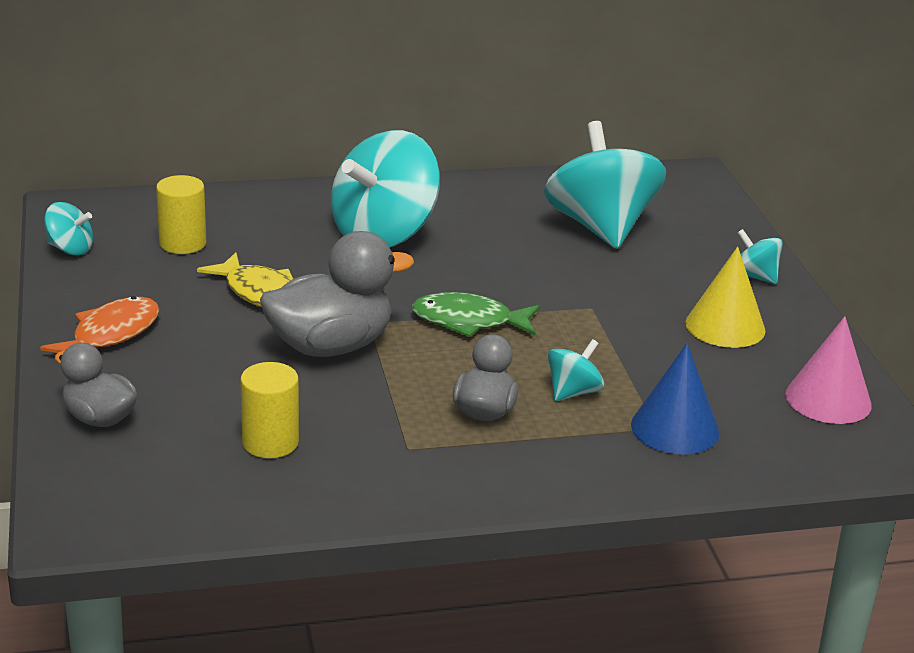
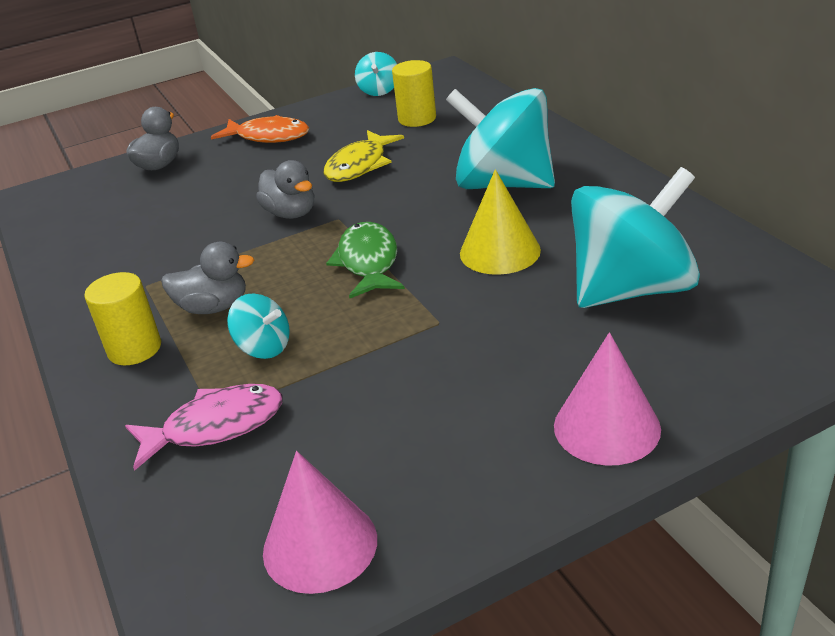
camera: 80 degrees right, 5 degrees up
(270, 442) = (142, 228): yellow cylinder -> yellow cylinder (134, 349)
(330, 346) = (291, 213): grey duck -> grey duck, size x0.59
(675, 428) = (215, 426): blue cone -> pink fish
(725, 326) = (457, 424): yellow cone -> yellow cone (500, 251)
(754, 276) = (606, 427): turquoise spinning top -> pink cone

